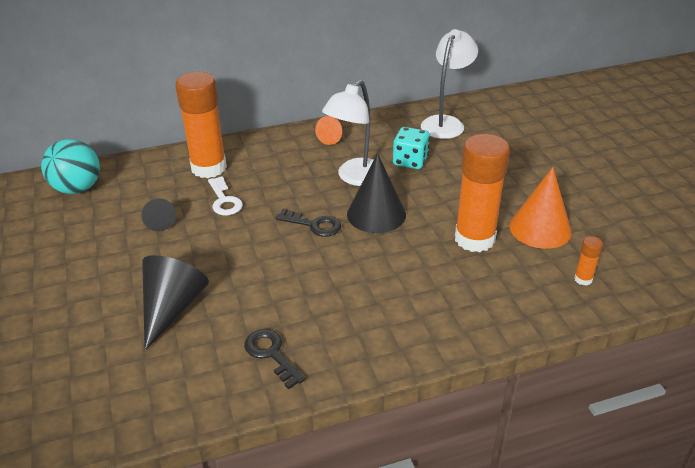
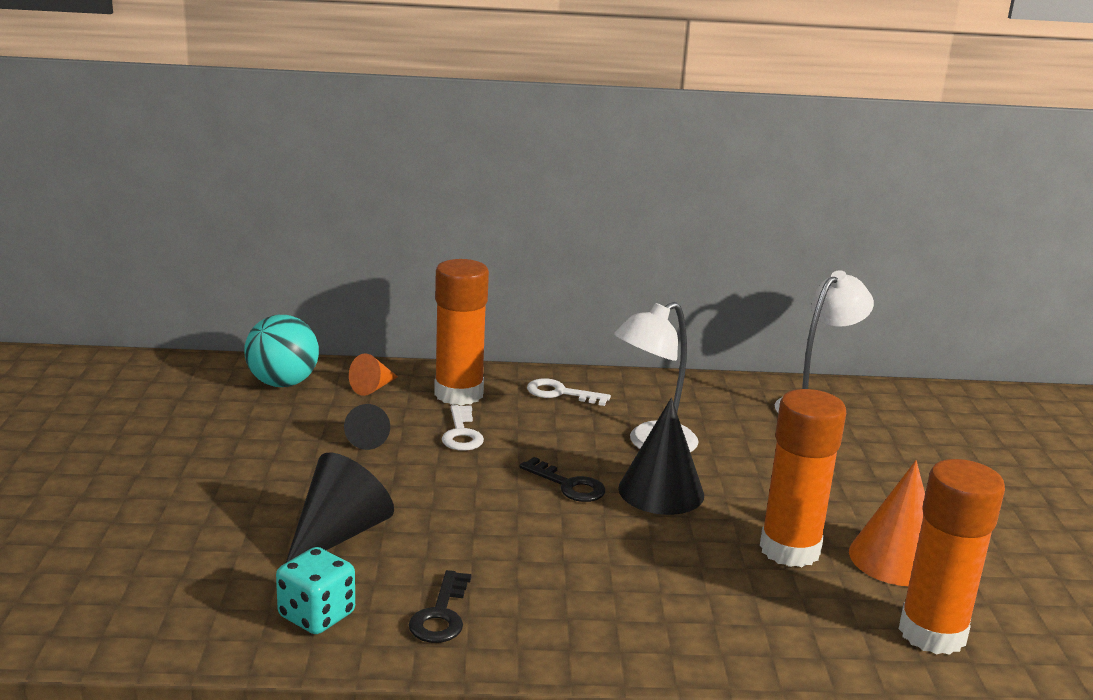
camera: 15 degrees right, 15 degrees down
(271, 354) = (441, 614): black key -> black key turned 150 degrees counterclockwise
(278, 151) = (561, 393): none -> white key
(332, 137) = (641, 392): orange cone -> orange cone (373, 388)
(410, 161) = (740, 441): turquoise dice -> turquoise dice (316, 615)
(583, 279) = (932, 633): orange glue stick -> orange glue stick, size x2.41

